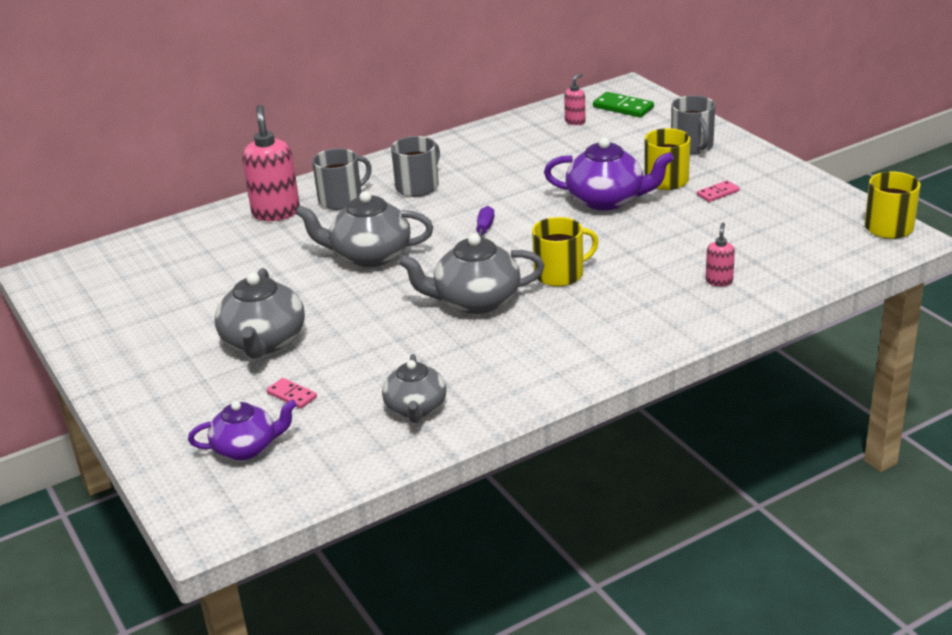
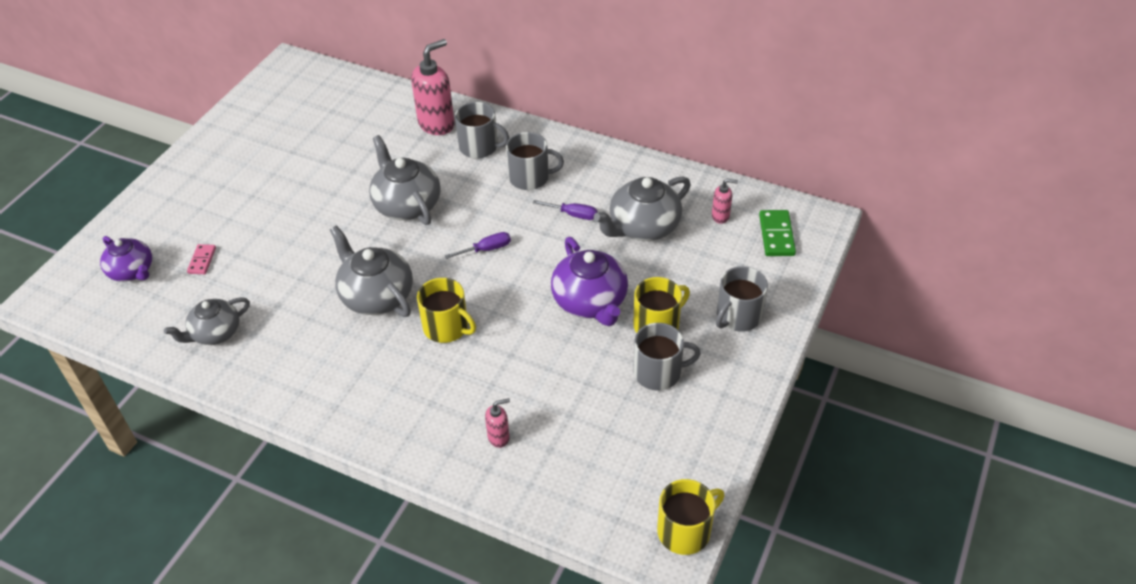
camera: 55 degrees right, 15 degrees up
(263, 342) = (259, 212): grey teapot -> grey teapot (643, 227)
(492, 180) = (572, 214): none -> purple screwdriver
(718, 193) = (658, 372): pink domino -> grey mug

